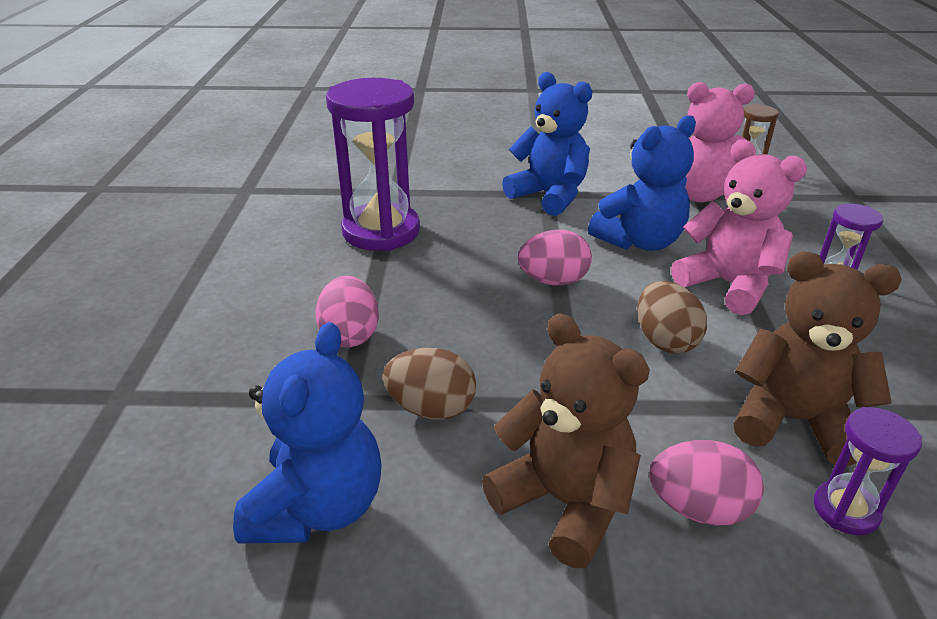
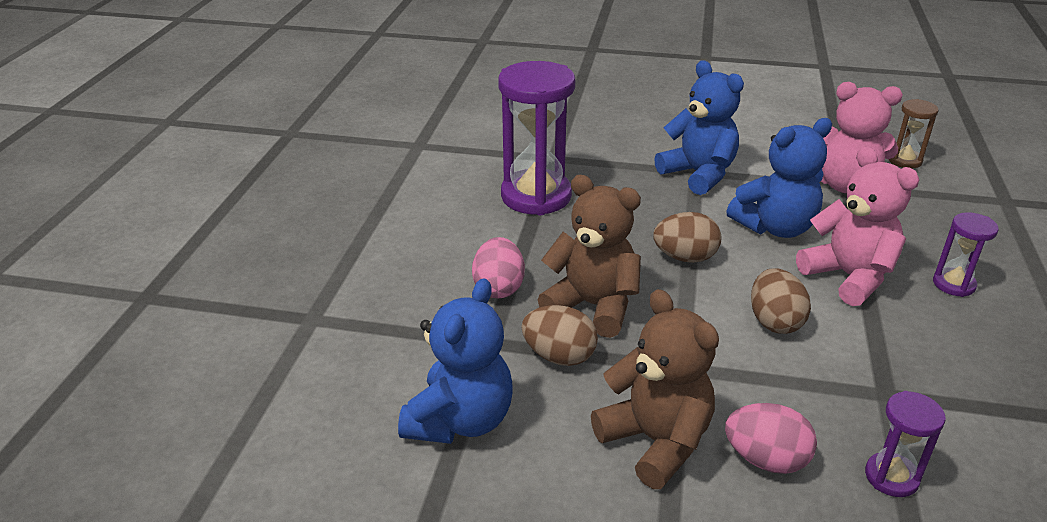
camera: 10 degrees right, 0 degrees up
(553, 281) = (685, 257): pink egg -> brown egg
(792, 420) = (870, 402): brown teddy bear -> brown teddy bear (593, 306)

